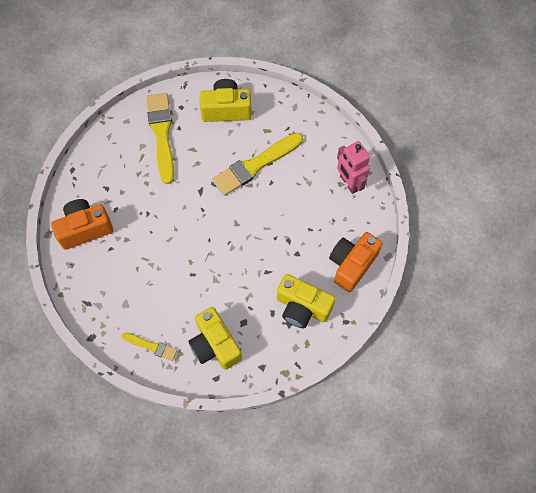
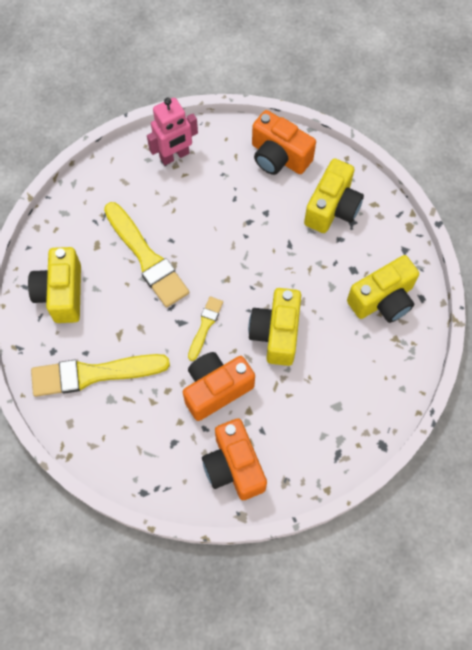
camera: 90 degrees left, 0 degrees up
(145, 216) = (216, 389): none -> orange camera
(151, 346) = (389, 371): yellow brush -> yellow brush (205, 326)
(188, 260) = (276, 333): none -> yellow camera

